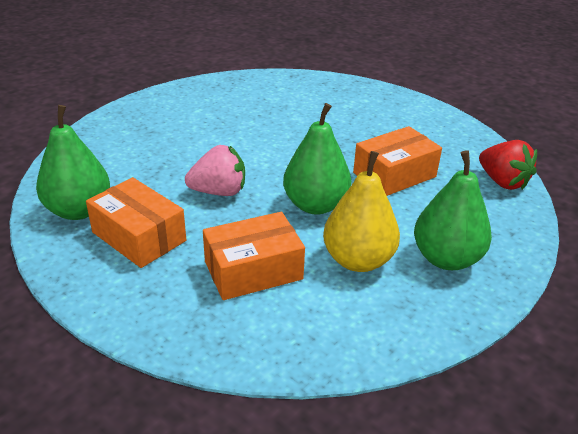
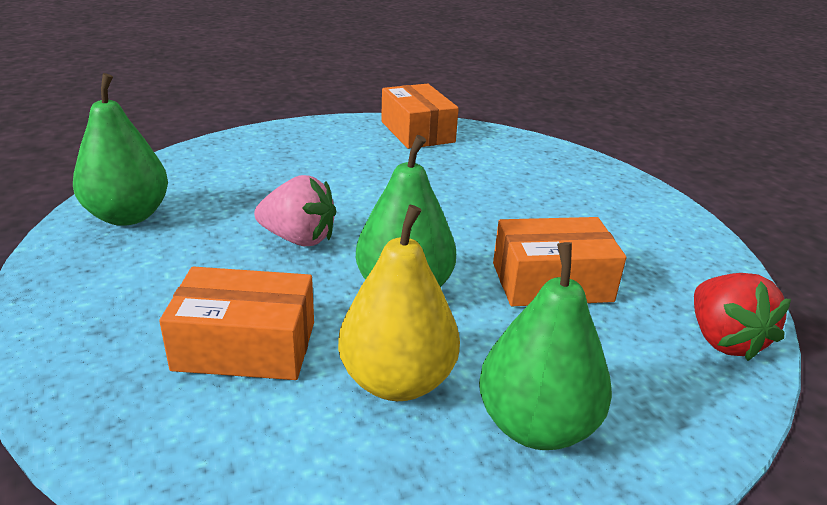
camera: 25 degrees right, 5 degrees down
(139, 236) = (158, 262): orange box -> orange box (417, 132)

